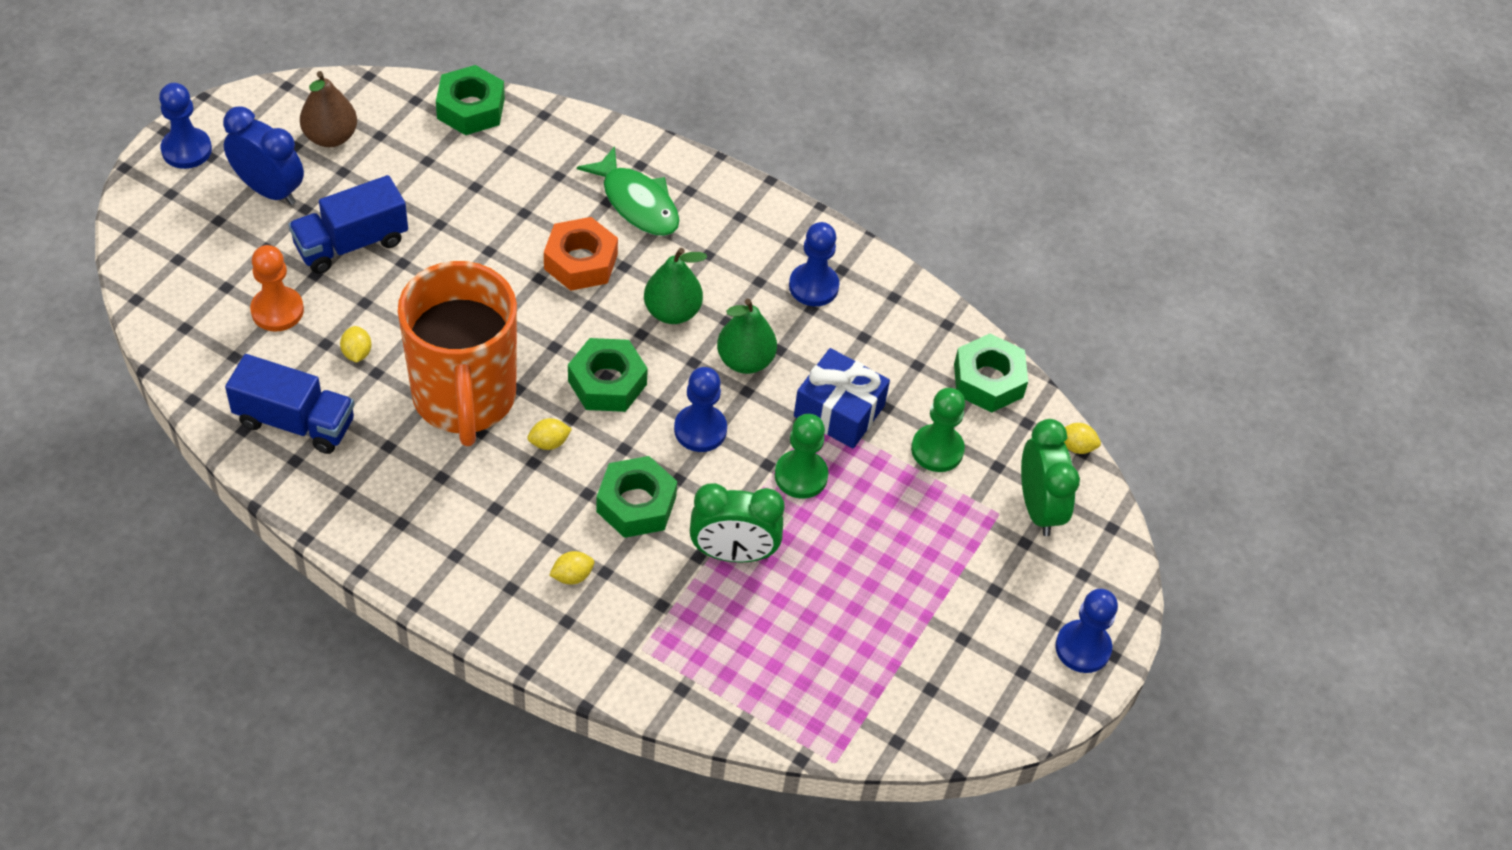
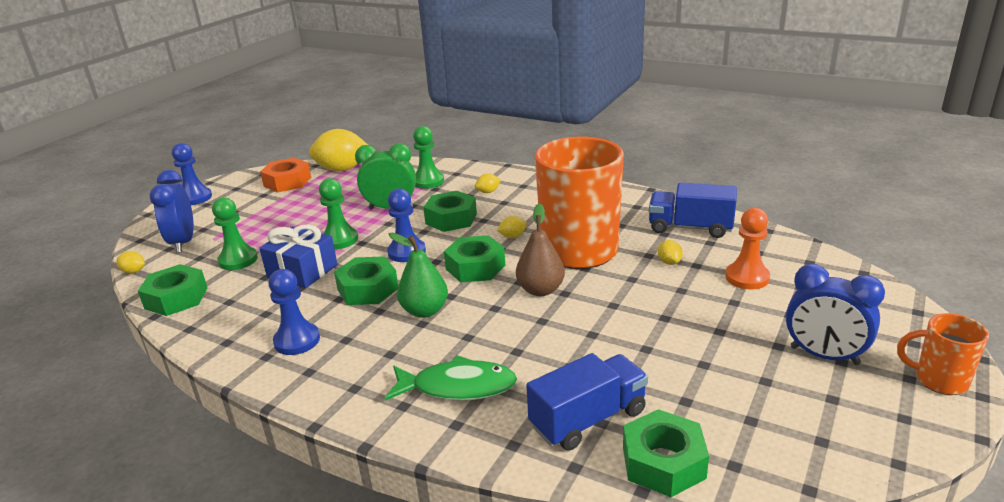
camera: 175 degrees left, 25 degrees down
(186, 150) = (939, 380): blue pawn -> orange mug
(330, 137) = (802, 411): brown pear -> brown pear (540, 290)
(351, 243) = (717, 325): blue truck -> blue truck (588, 419)
(581, 262) = (507, 335): orange nut -> orange nut (287, 182)
(637, 203) = (458, 387): green fish -> green fish turned 135 degrees clockwise
(674, 631) = (428, 181): none -> green pawn
(745, 360) = (368, 289): green pear -> green nut
(839, 711) = (342, 169): none -> yellow lemon
(1039, 507) = (183, 243): green clock -> blue clock

